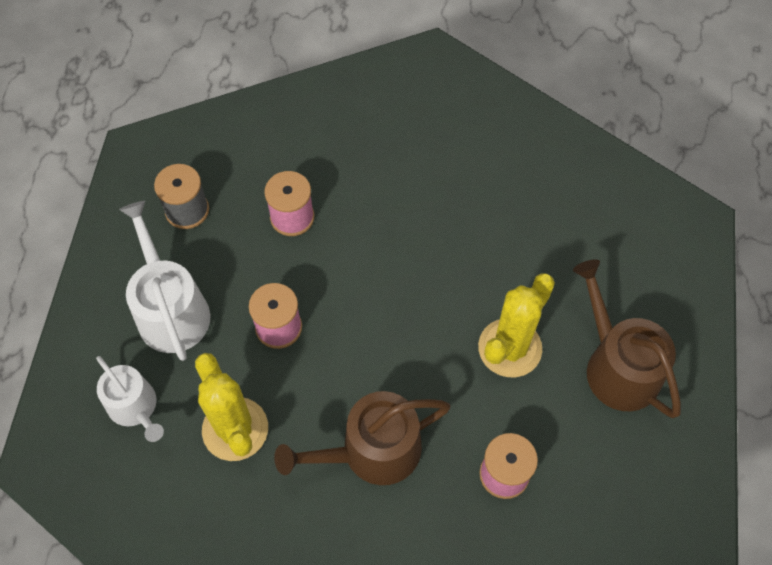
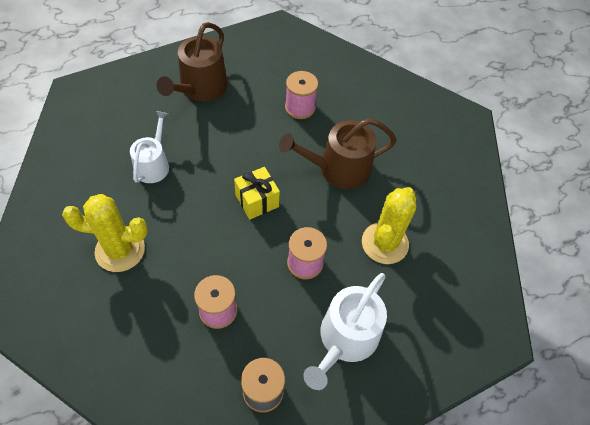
camera: 130 degrees left, 5 degrees down
(135, 408) = (422, 309): white watering can -> white watering can (153, 164)
(371, 451) = (338, 169): brown watering can -> brown watering can turned 135 degrees clockwise
(392, 328) = (257, 201): none -> yellow gift
(509, 348) = (225, 138): yellow cactus -> yellow cactus (120, 250)

